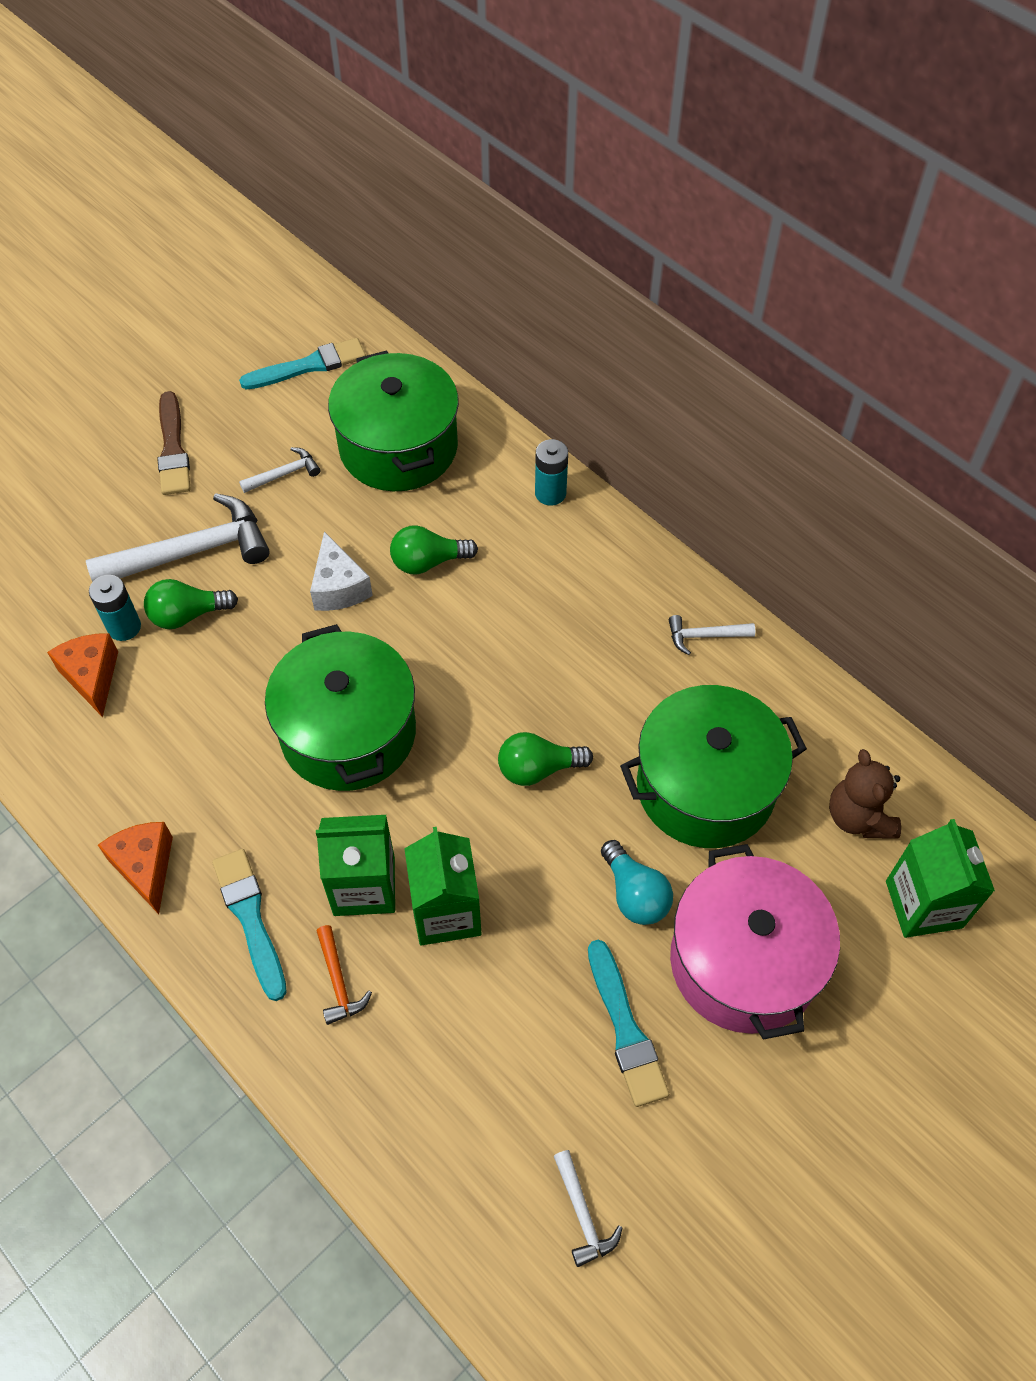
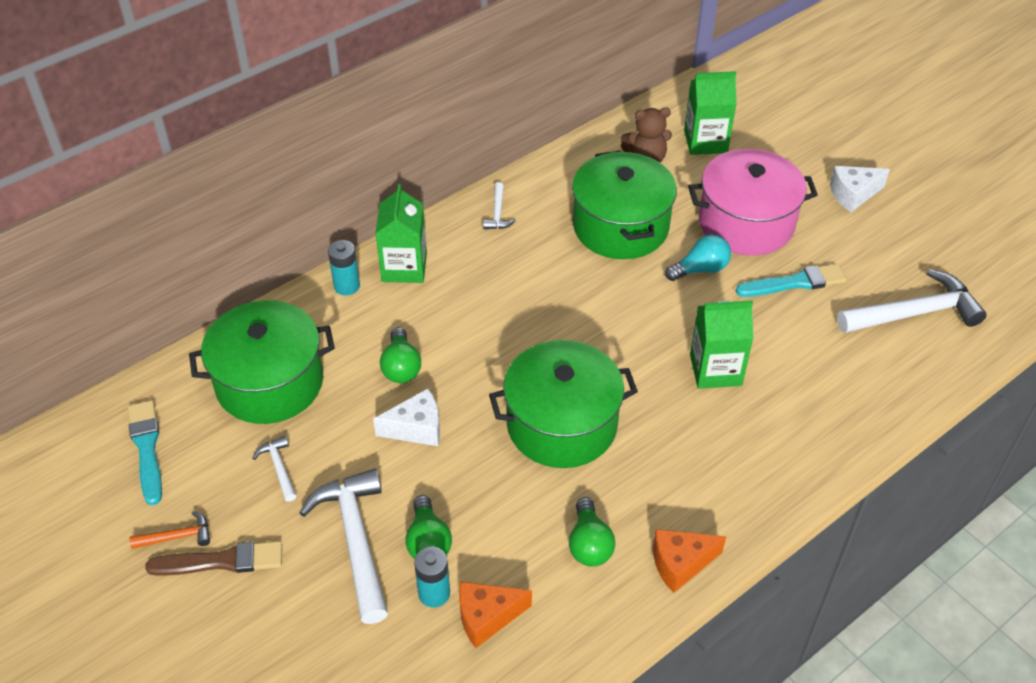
camera: 85 degrees left, 10 degrees down
(250, 918) = (724, 489): turquoise brush -> none
(338, 982) = (772, 434): orange hammer -> orange hammer (177, 536)
(364, 886) = (696, 417): green carton -> green carton (404, 267)
(538, 769) = (601, 312): green light bulb -> green light bulb (589, 544)
(583, 1214) = (914, 313): white hammer -> white hammer, size x2.12
(845, 1139) = (853, 194): none -> white cheese

